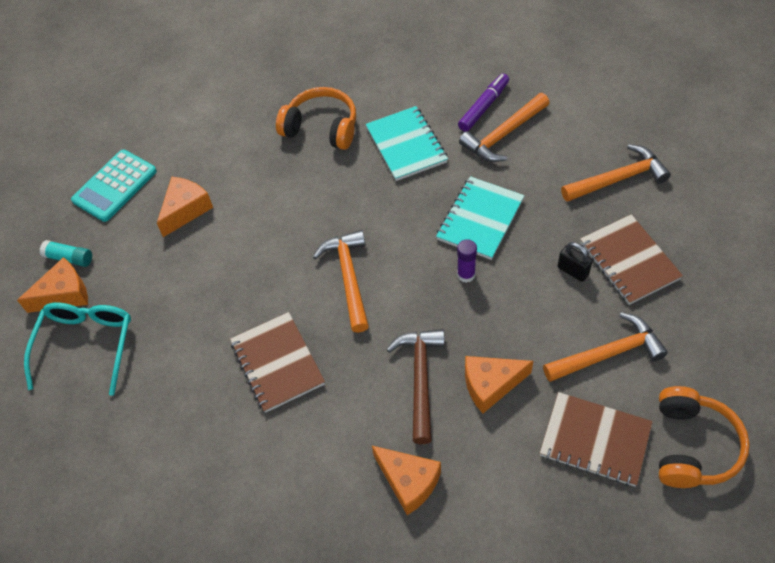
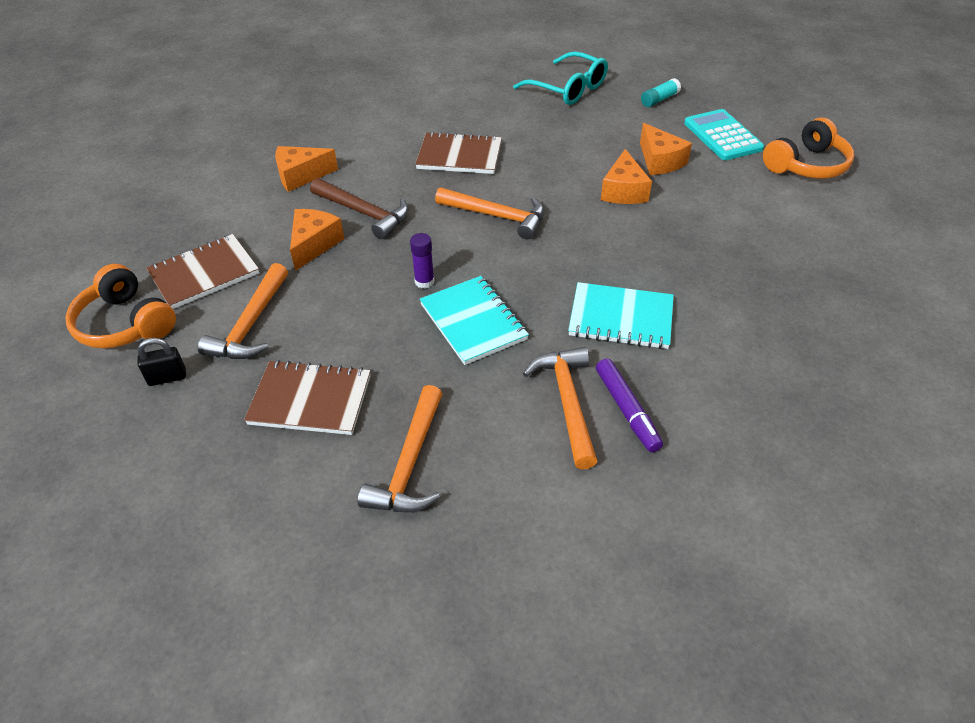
camera: 120 degrees right, 10 degrees down
(64, 294) = (624, 90): orange cheese -> orange cheese (623, 191)
(321, 128) = (699, 271): orange headphones -> orange headphones (807, 165)
(573, 271) = (348, 352): black padlock -> black padlock (167, 377)

